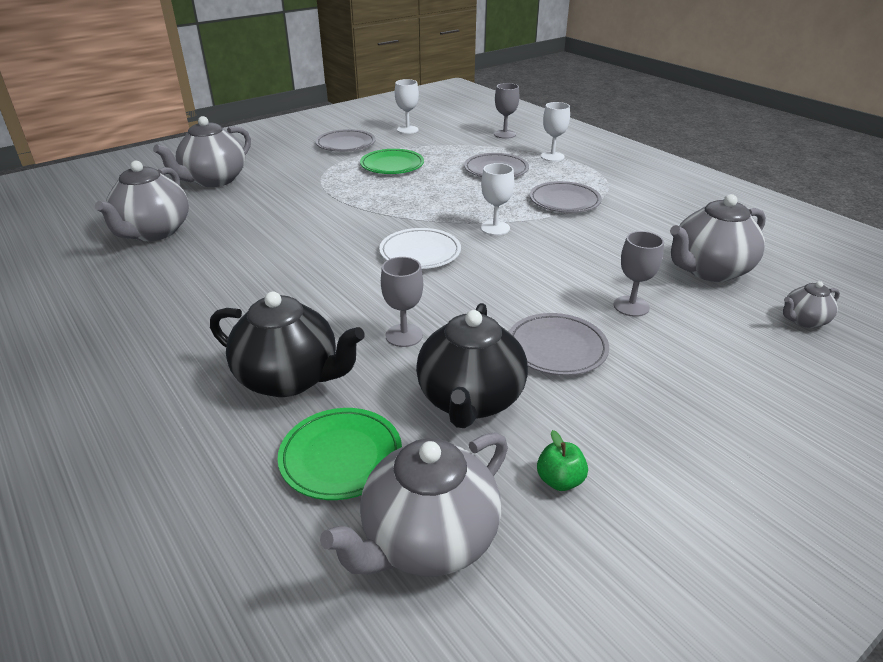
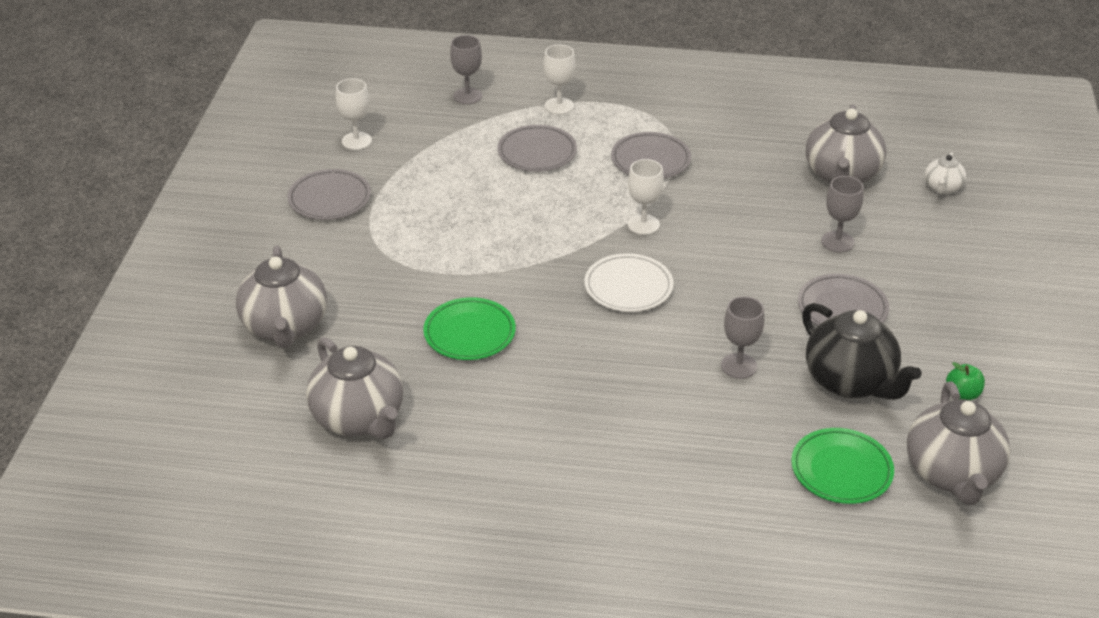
camera: 45 degrees left, 5 degrees up
(290, 379) = (725, 450): black teapot -> none
(392, 165) = (431, 201): green plate -> green plate (469, 333)
(803, 320) = (942, 188): grey teapot -> white teapot

